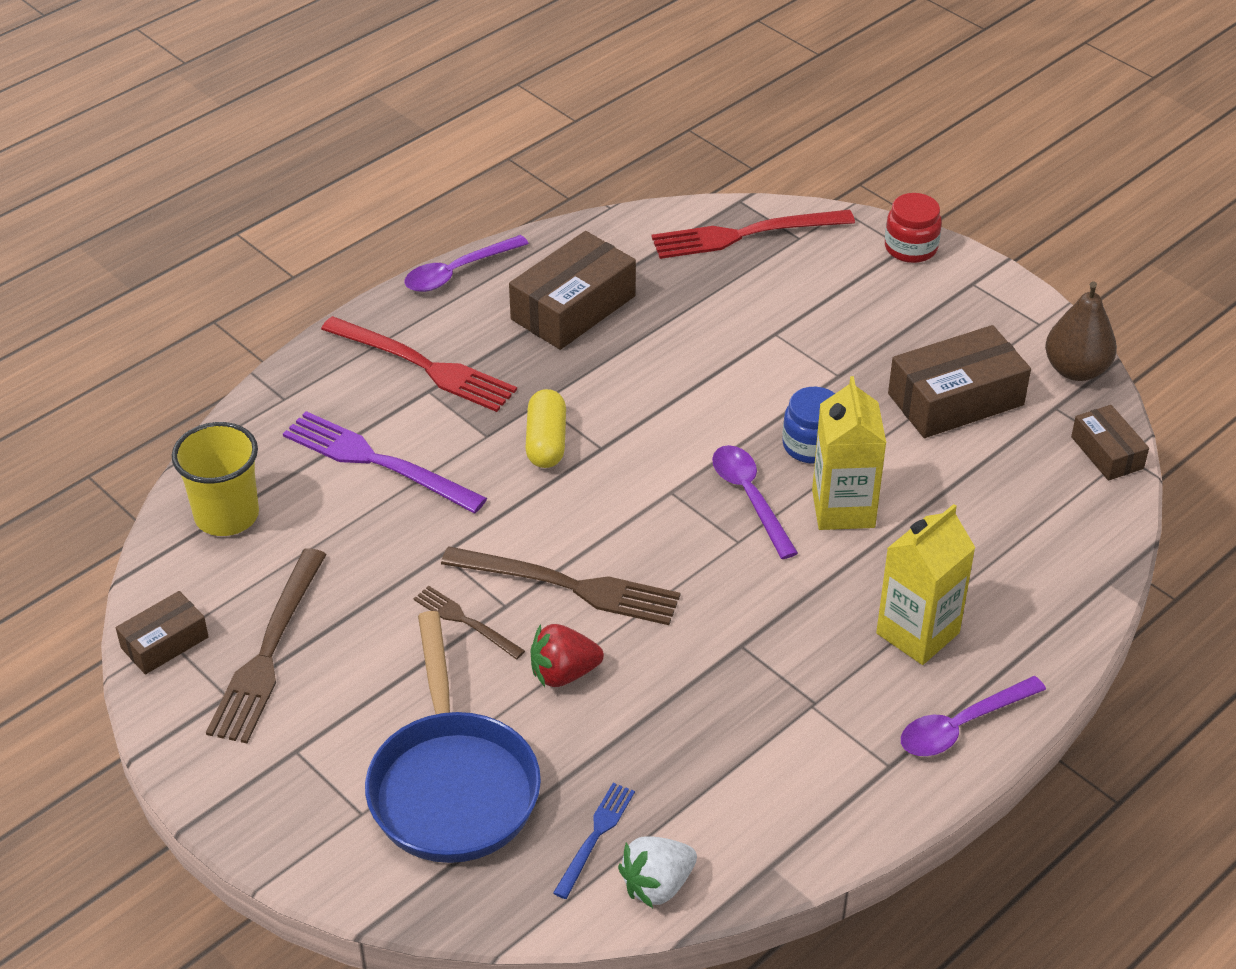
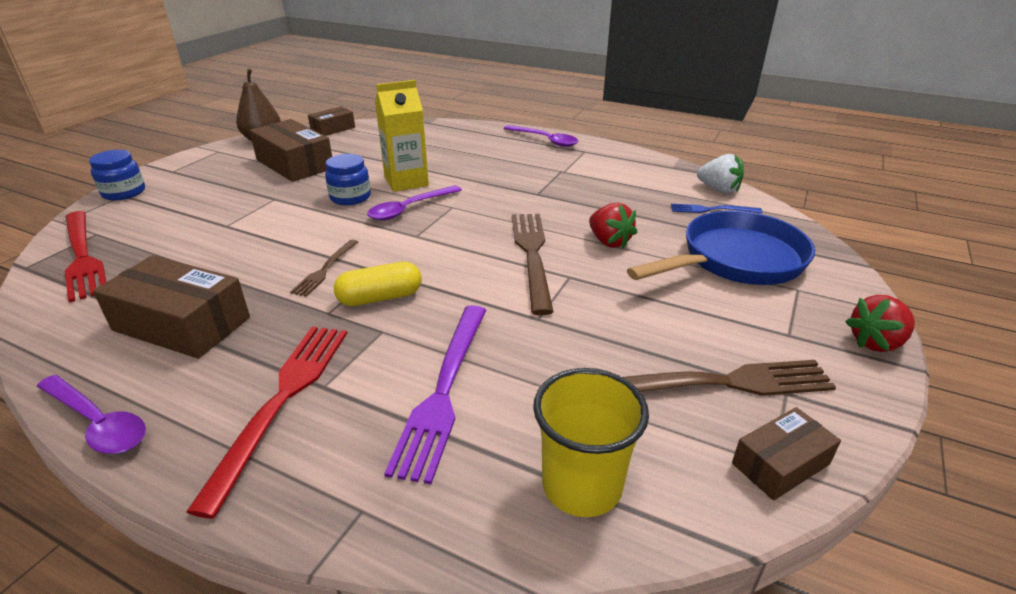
camera: 110 degrees left, 10 degrees down
(165, 643) = (780, 464): brown box -> brown box turned 60 degrees counterclockwise
(238, 819) = (876, 342): none -> red strawberry
(466, 621) = (598, 289): brown fork -> brown fork (325, 269)
(910, 248) = (124, 193): red jar -> blue jar
(917, 633) = (492, 154): yellow carton -> none

